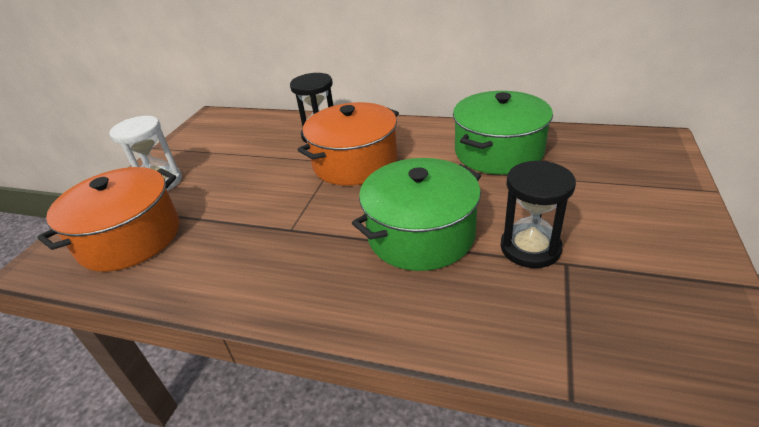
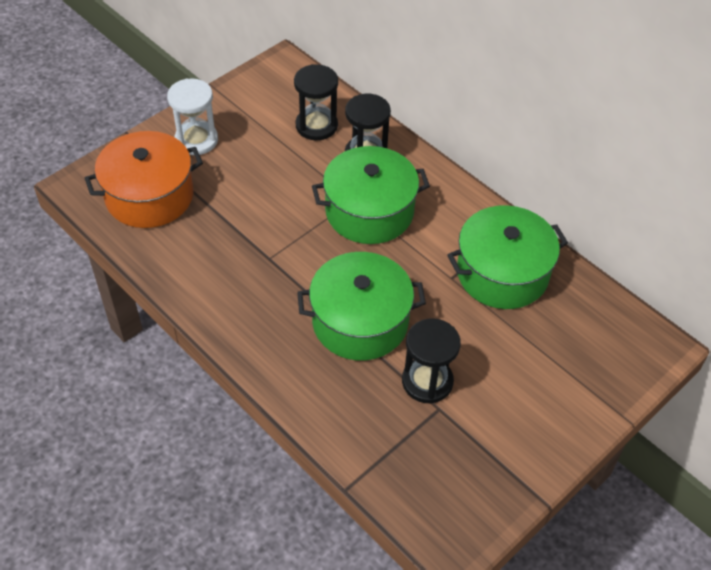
camera: 25 degrees right, 15 degrees up
(265, 135) = (316, 125): none -> black hourglass
(355, 162) = (369, 211): orange pot -> green pot

